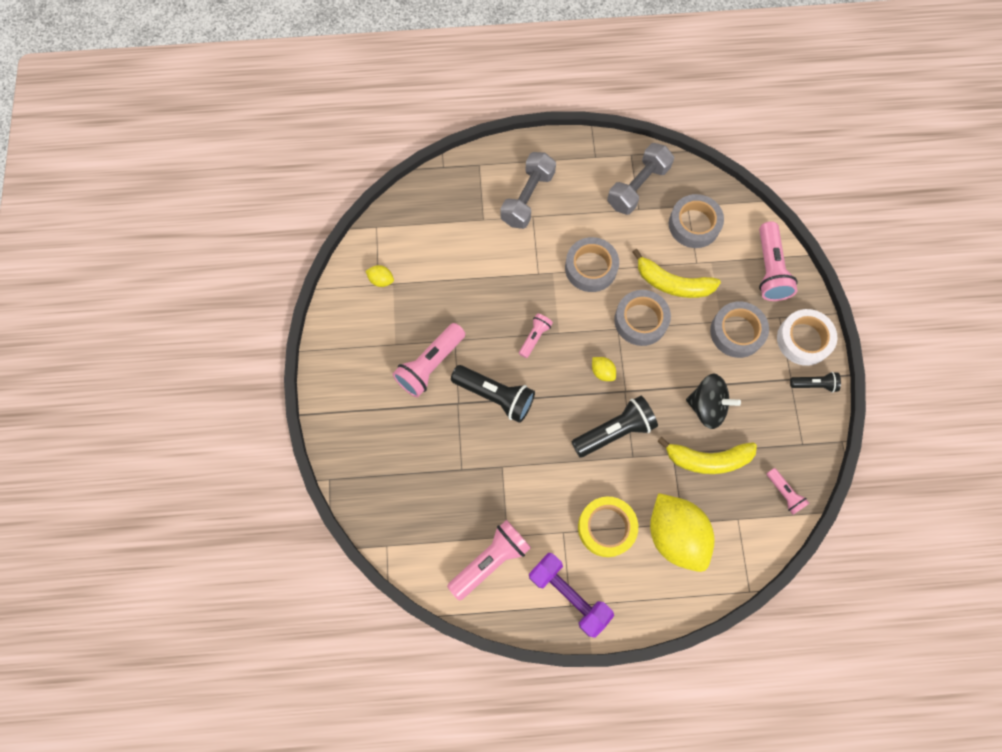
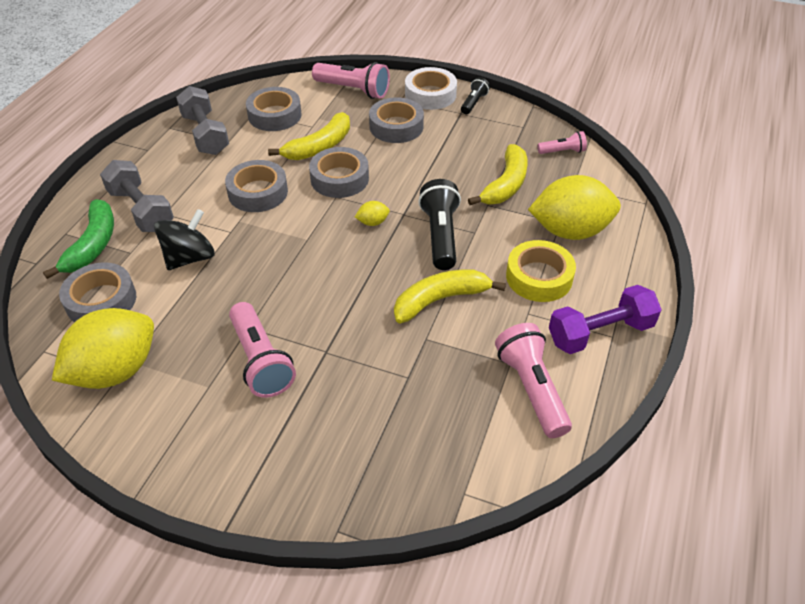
camera: 65 degrees left, 25 degrees down
(381, 280) = (115, 371): yellow lemon -> yellow lemon, size x2.49
(431, 232) = (101, 301): none -> grey tape
(477, 190) = (92, 245): none -> green banana
(495, 396) = (340, 315): black flashlight -> none
(534, 337) = (298, 259): pink flashlight -> none
(544, 461) = (440, 300): none -> yellow banana
(707, 406) = (454, 167): black spinning top -> black spinning top (190, 258)

